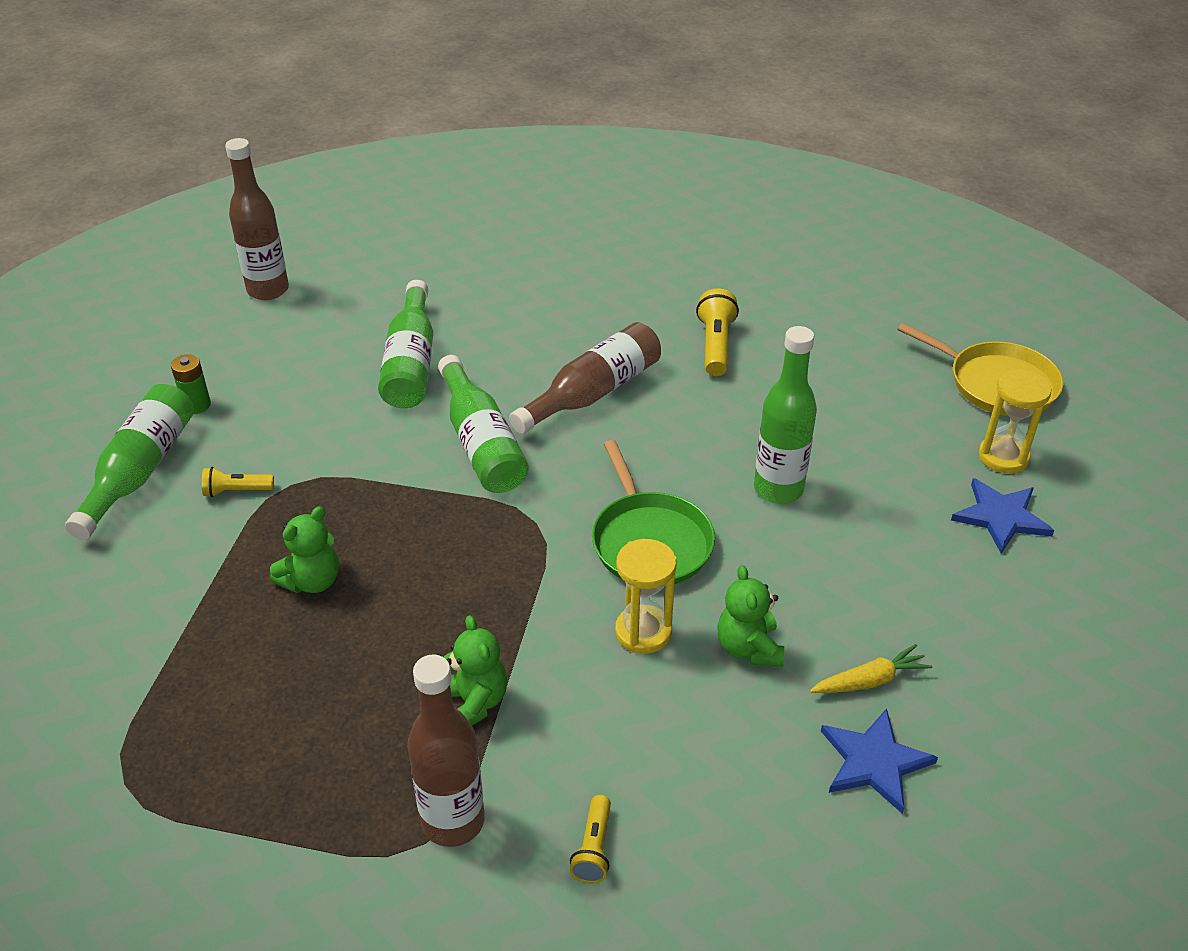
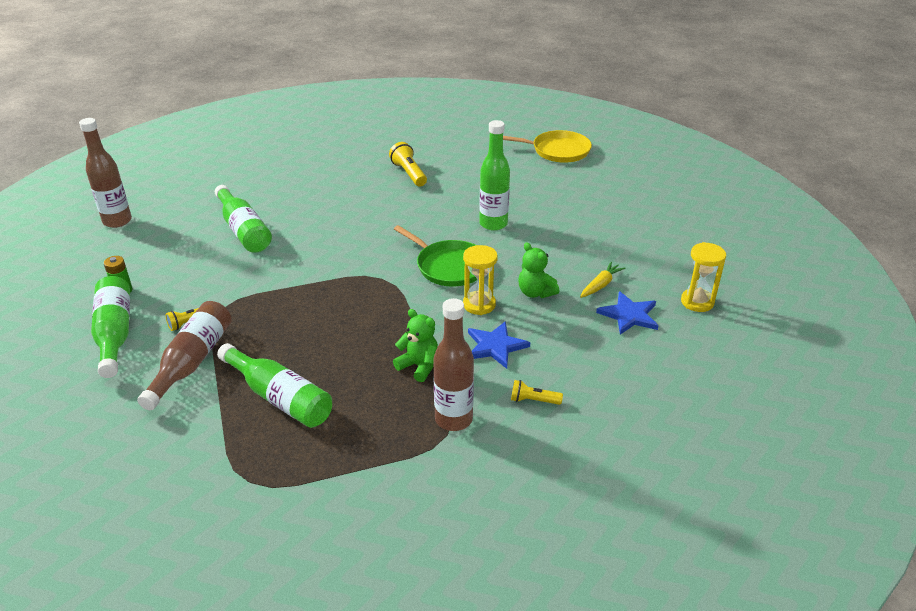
camera: 30 degrees left, 5 degrees down
(312, 581) = (277, 347): green teddy bear -> none
(481, 443) = (319, 254): green bottle -> green bottle (279, 398)
(593, 393) = (362, 212): brown bottle -> brown bottle (192, 362)
(594, 848) = (533, 400): yellow flashlight -> yellow flashlight turned 120 degrees clockwise
(1001, 517) = (603, 202): blue star -> blue star (495, 346)
(1003, 457) = (584, 179): yellow hourglass -> yellow hourglass (697, 302)

